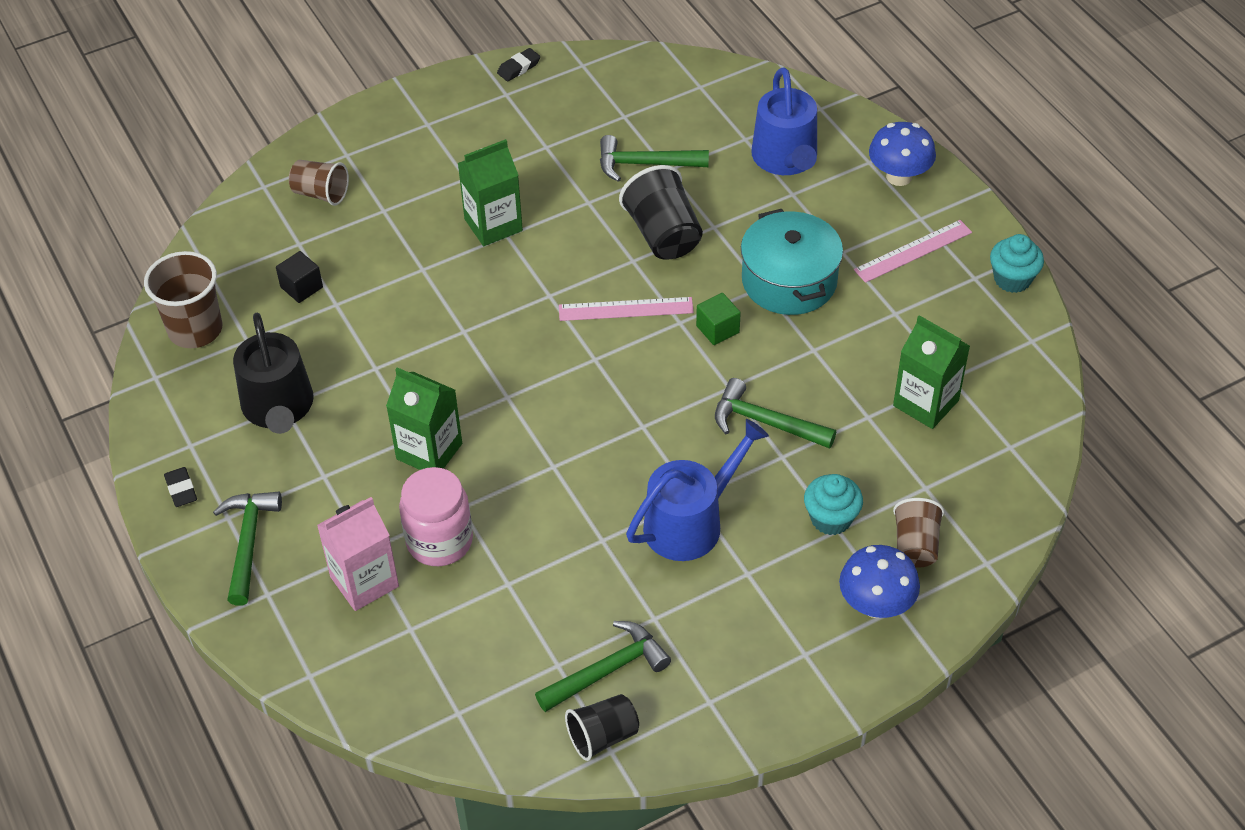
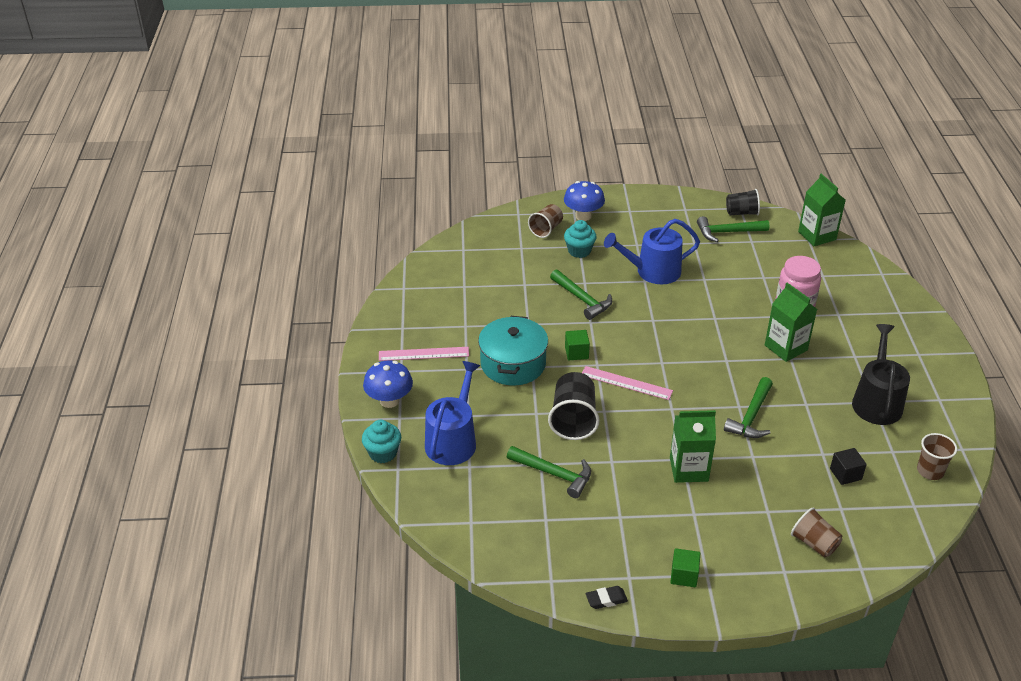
camera: 155 degrees left, 10 degrees down
(181, 490) = (947, 377): black eraser -> none
(195, 329) = (930, 471): brown cup -> brown cup, size x0.65
(248, 543) = (907, 338): green hammer -> green hammer (751, 416)
(364, 581) = (842, 301): pink carton -> none
(450, 114) = (684, 575): none -> green cube
(926, 403) = (488, 280): green carton -> green carton (817, 236)
(1012, 279) = (382, 319): turquoise cupcake -> turquoise cupcake (383, 453)

